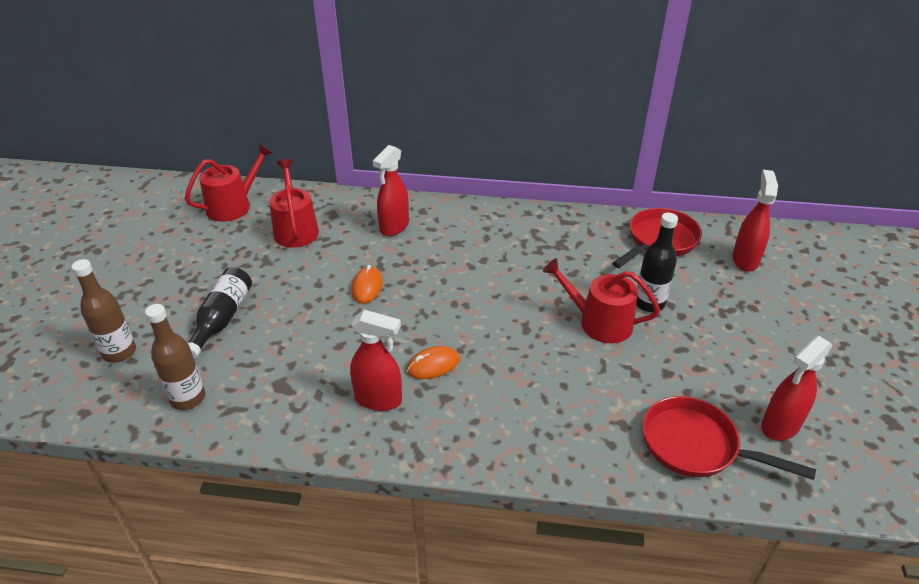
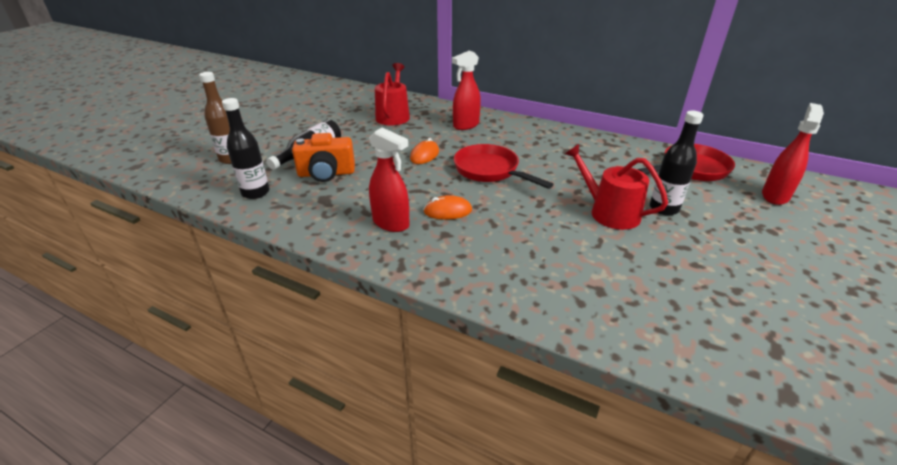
camera: 20 degrees right, 5 degrees down
(188, 398) = (255, 193): brown bottle -> black bottle
(233, 206) = (360, 98): red watering can -> none
(261, 346) = (326, 174): none -> orange camera
(696, 446) = (670, 325): red pan -> red pan (490, 171)
(780, 426) = (774, 332): red spray bottle -> none

